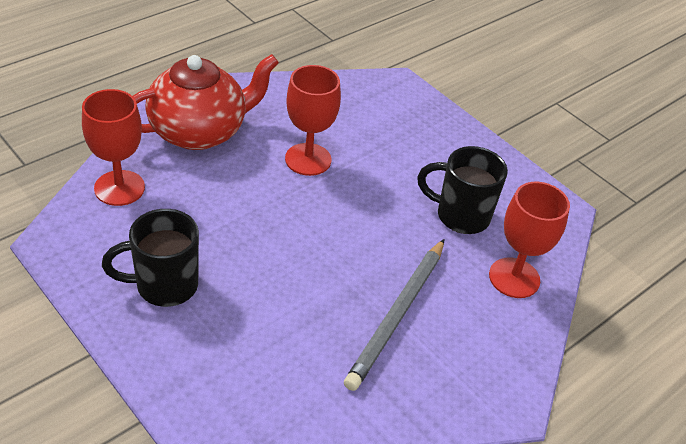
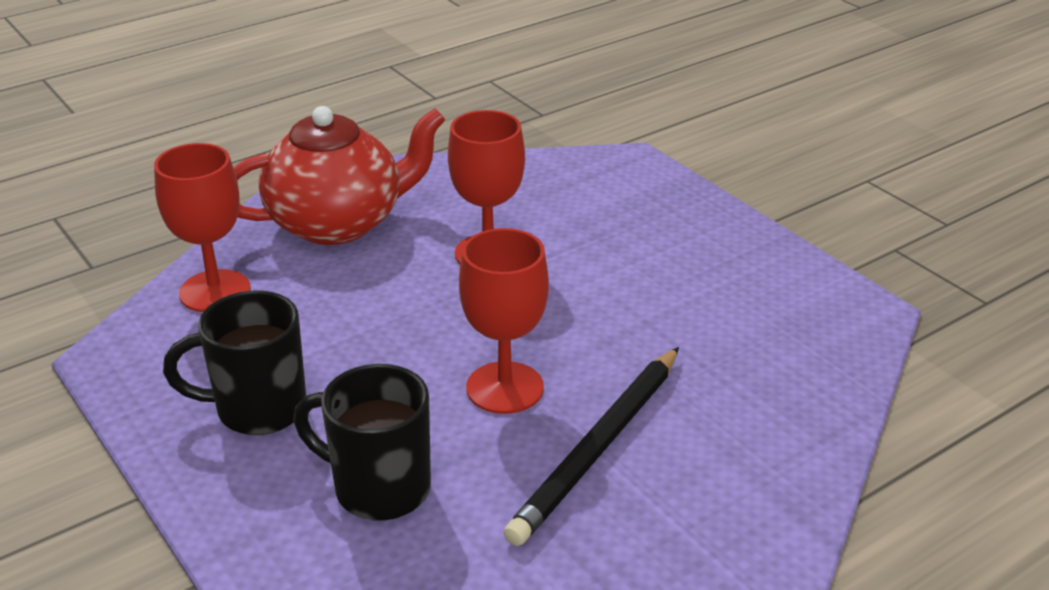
camera: 10 degrees right, 10 degrees down
(397, 315) = (599, 448): grey pencil -> black pencil
(460, 216) = (707, 320): black mug -> black mug (378, 488)
(514, 278) = (785, 399): red goblet -> red goblet (505, 388)

